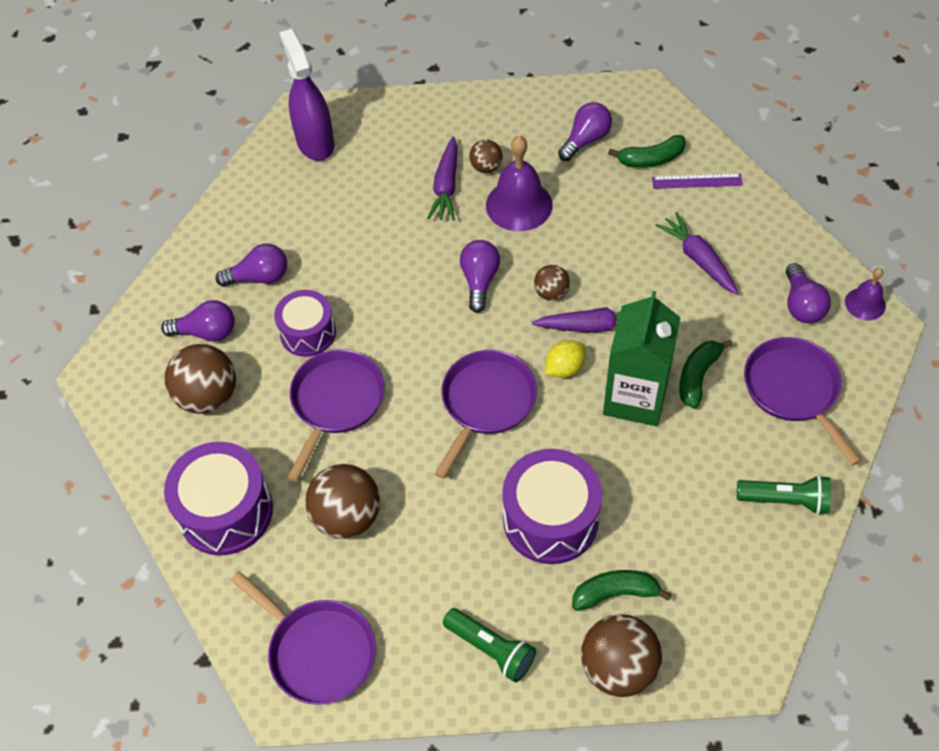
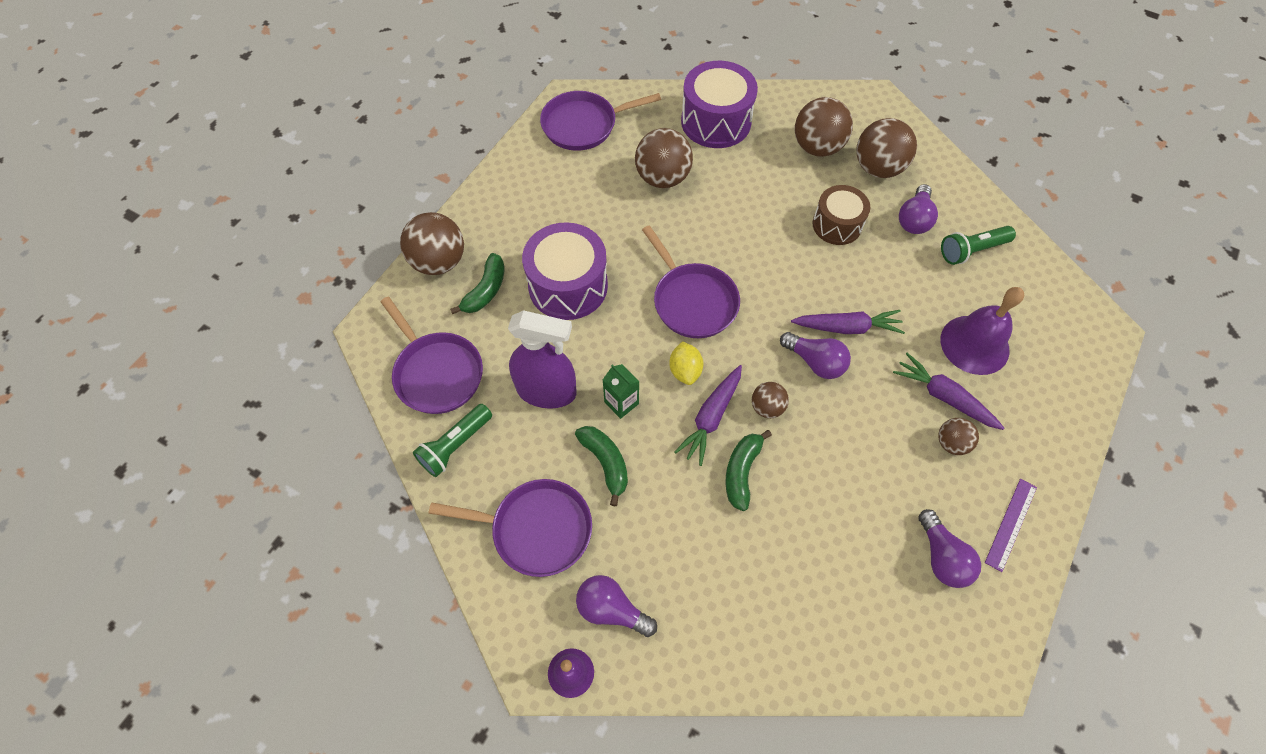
camera: 120 degrees right, 5 degrees up
(206, 332) = (878, 168): purple light bulb -> brown ball
(308, 333) = (837, 225): purple drum -> brown drum
(315, 142) = (1058, 324): purple spray bottle -> purple spray bottle (547, 391)
(336, 402) = (760, 213): purple pan -> purple pan (437, 373)
(491, 649) = (510, 205): green flashlight -> green flashlight (971, 250)
(519, 205) = (886, 443): purple bell -> purple bell (974, 344)
(635, 398) = (621, 403): green carton -> green carton, size x0.47
(651, 159) = (879, 604): green banana -> green banana (742, 472)
(697, 181) = (823, 628): purple ruler -> purple ruler (1011, 524)
(698, 259) = (724, 555): purple carrot -> purple carrot (847, 327)

